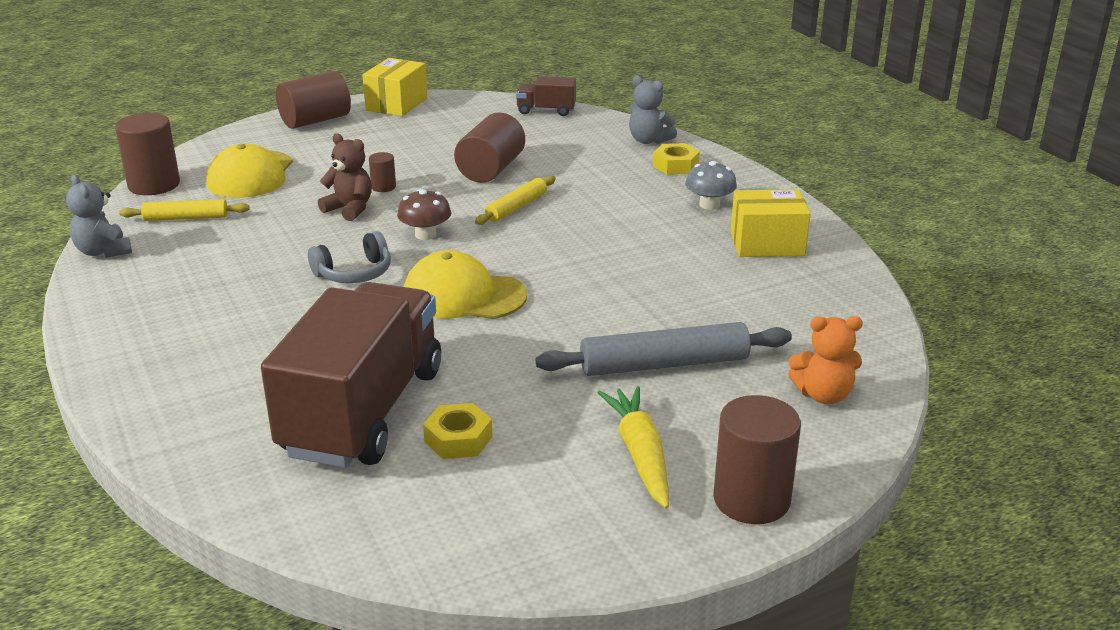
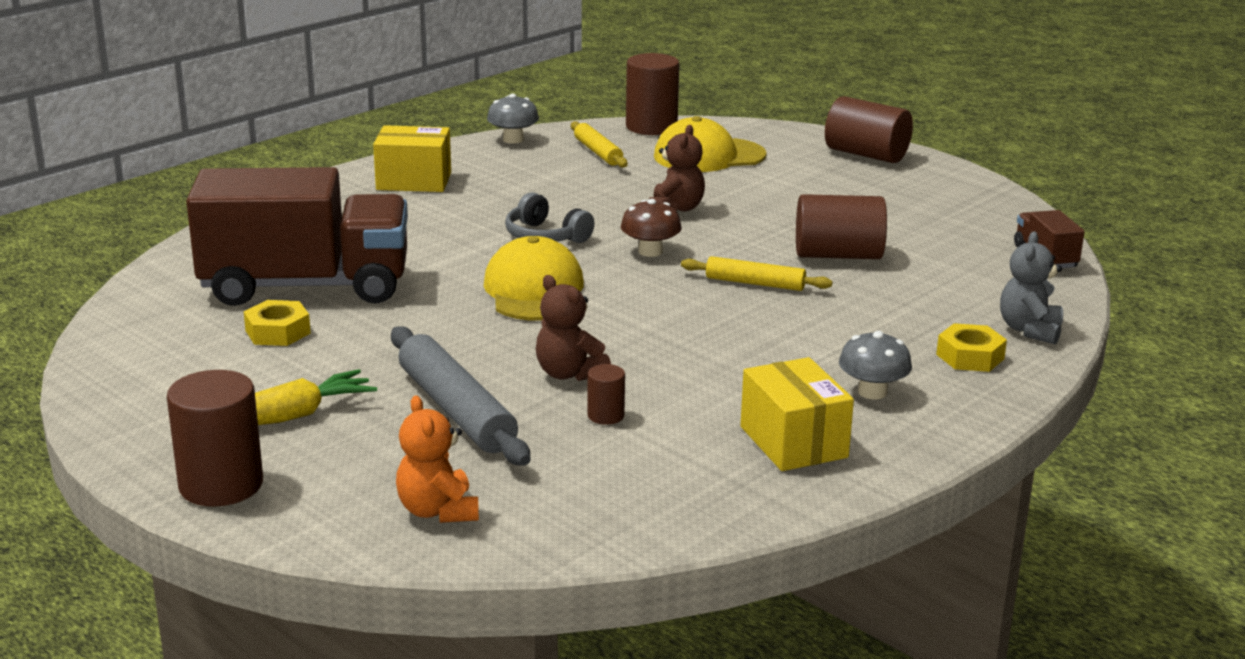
camera: 70 degrees right, 5 degrees down
(103, 251) = (513, 140): grey teddy bear -> grey mushroom
(383, 187) = (740, 214): brown cylinder -> brown cylinder (605, 416)
(396, 104) = (957, 180): yellow box -> yellow box (414, 181)
(625, 306) = (569, 373): none -> brown teddy bear

